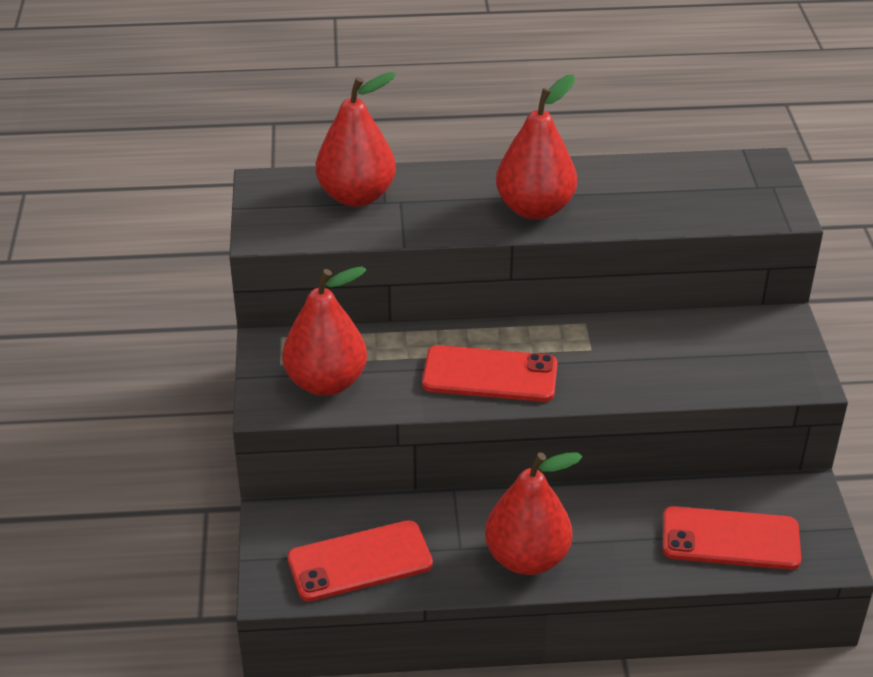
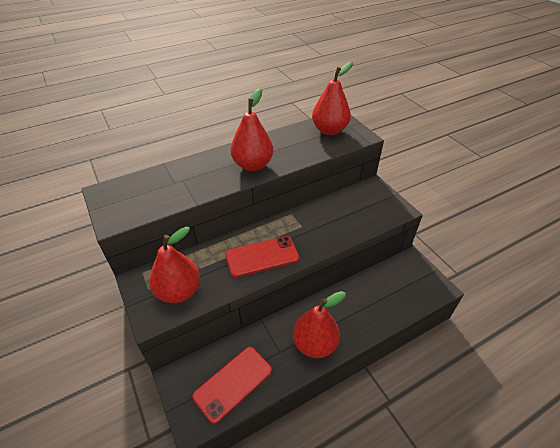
camera: 25 degrees left, 5 degrees up
(356, 196) = (158, 184): red pear -> red pear (329, 130)
(730, 539) = (396, 295): red phone -> none

